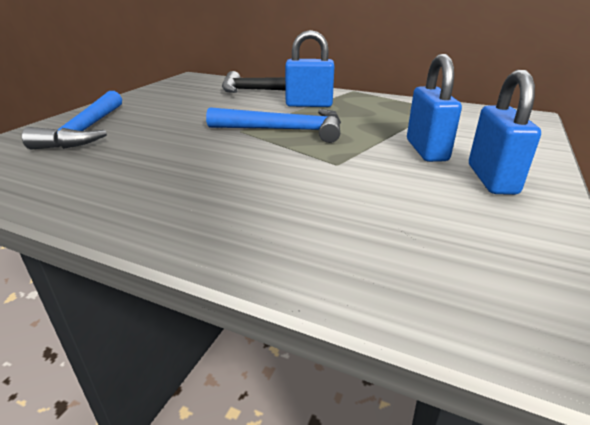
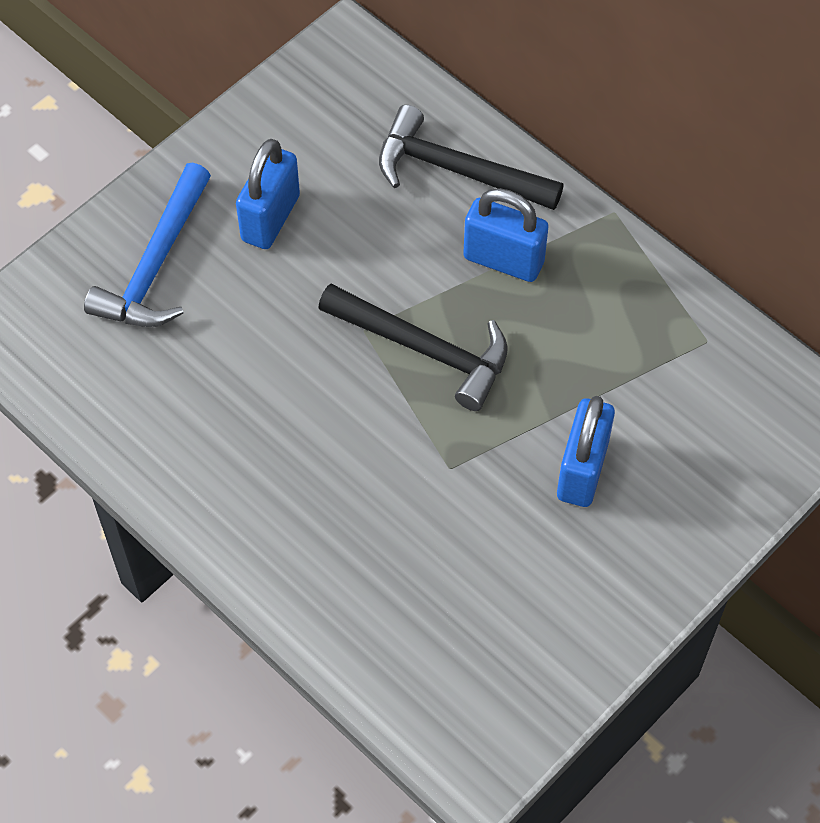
camera: 20 degrees right, 30 degrees up
(284, 130) = (424, 349): blue hammer -> black hammer
(492, 179) = (607, 561): blue padlock -> blue padlock (270, 218)

